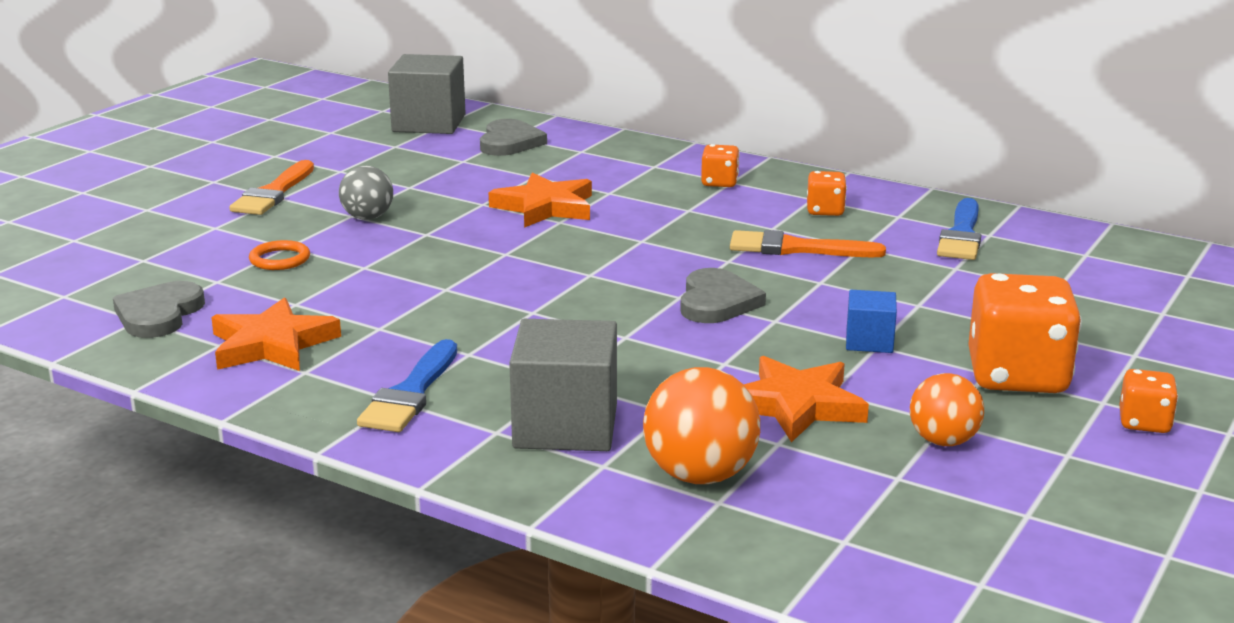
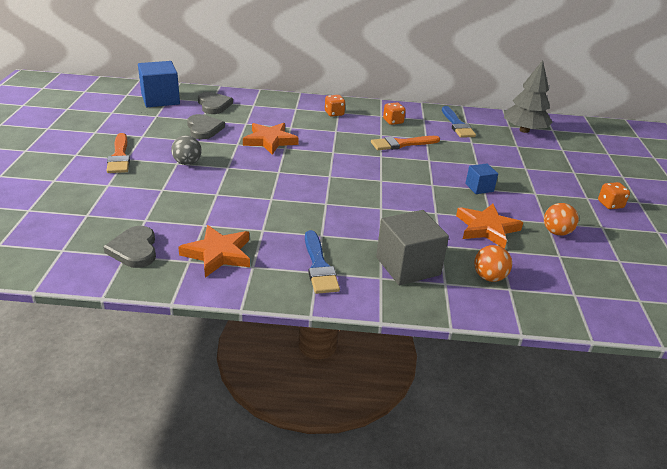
camera: 30 degrees left, 10 degrees up
(280, 259) = (166, 198): orange ring -> none
(429, 123) = (160, 99): grey cube -> blue cube
(700, 476) = (489, 277): orange ball -> orange ball, size x0.65
(717, 302) = (399, 180): grey heart -> grey heart (204, 129)
(1017, 376) = (548, 192): orange dice -> none
(1112, 266) = (524, 130): none -> grey tree

